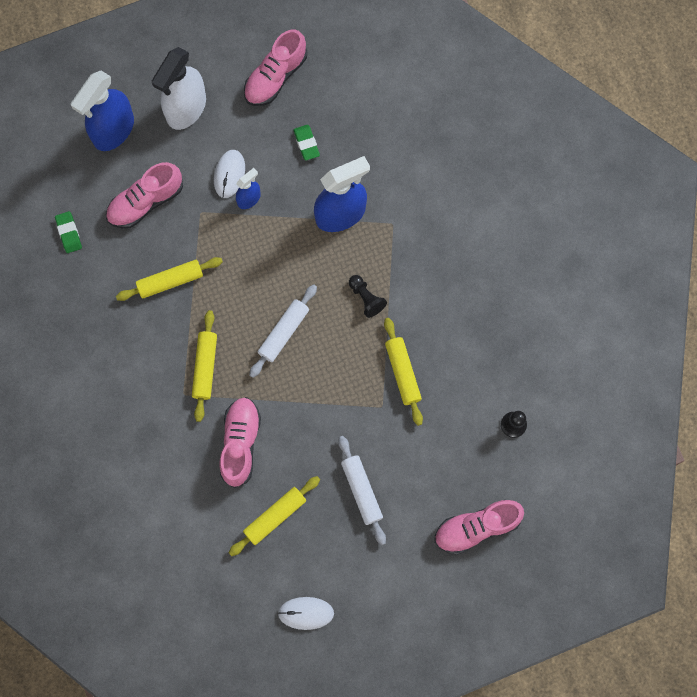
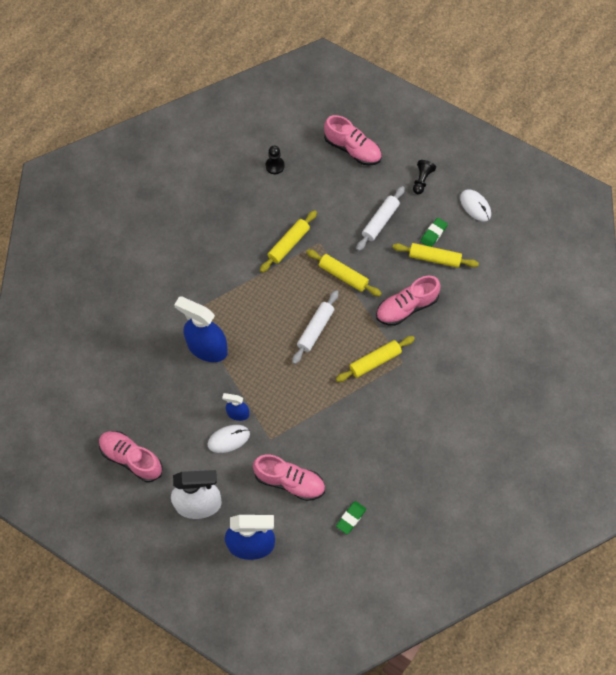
camera: 125 degrees left, 10 degrees down
(170, 281) = (334, 424): yellow rolling pin -> yellow rolling pin (343, 276)
(275, 77) = (131, 458): pink shoe -> pink shoe turned 150 degrees counterclockwise
(283, 333) = (315, 329): white rolling pin -> white rolling pin turned 60 degrees counterclockwise
(306, 144) = (170, 403): green eraser -> green eraser (433, 234)
(366, 298) = (255, 295): black pawn -> black pawn (422, 180)

